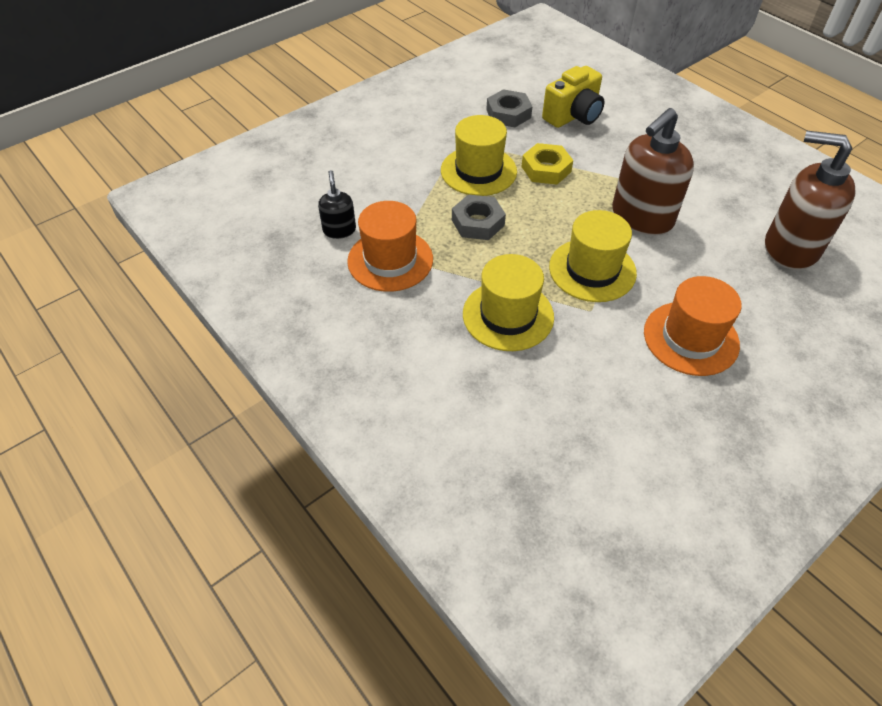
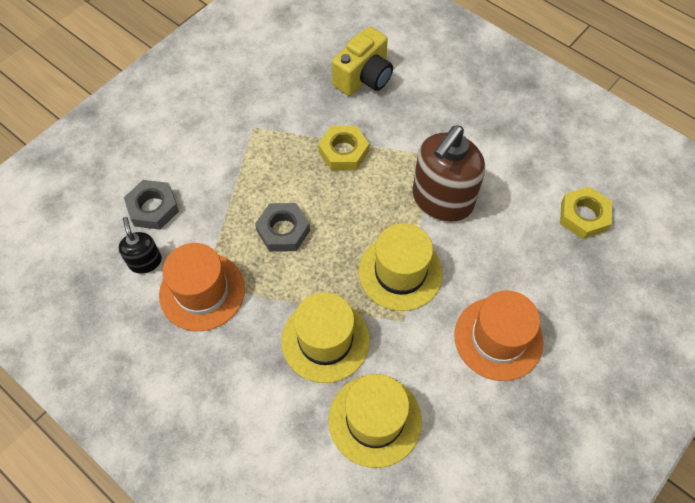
camera: 10 degrees left, 10 degrees up
(478, 171) = (276, 164): yellow hat -> yellow hat (374, 420)
(508, 113) = (298, 83): grey nut -> grey nut (153, 208)
(790, 248) = (583, 216): brown soap dispenser -> yellow nut

